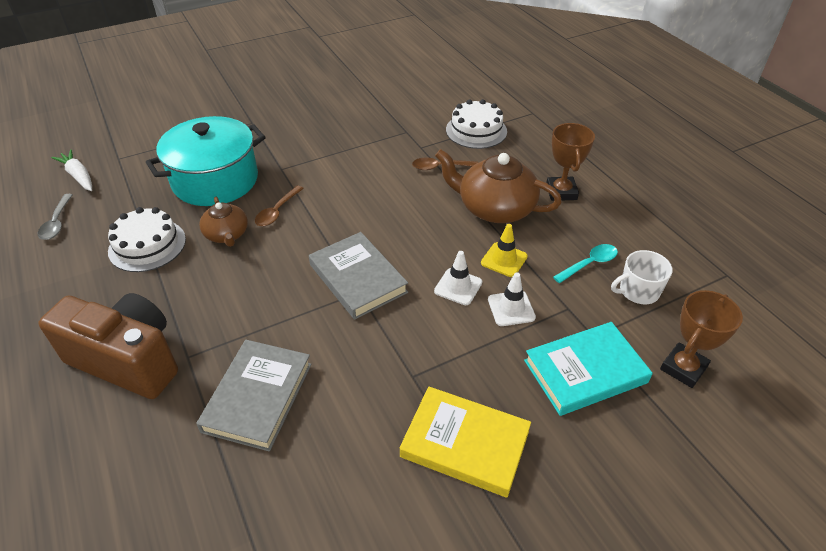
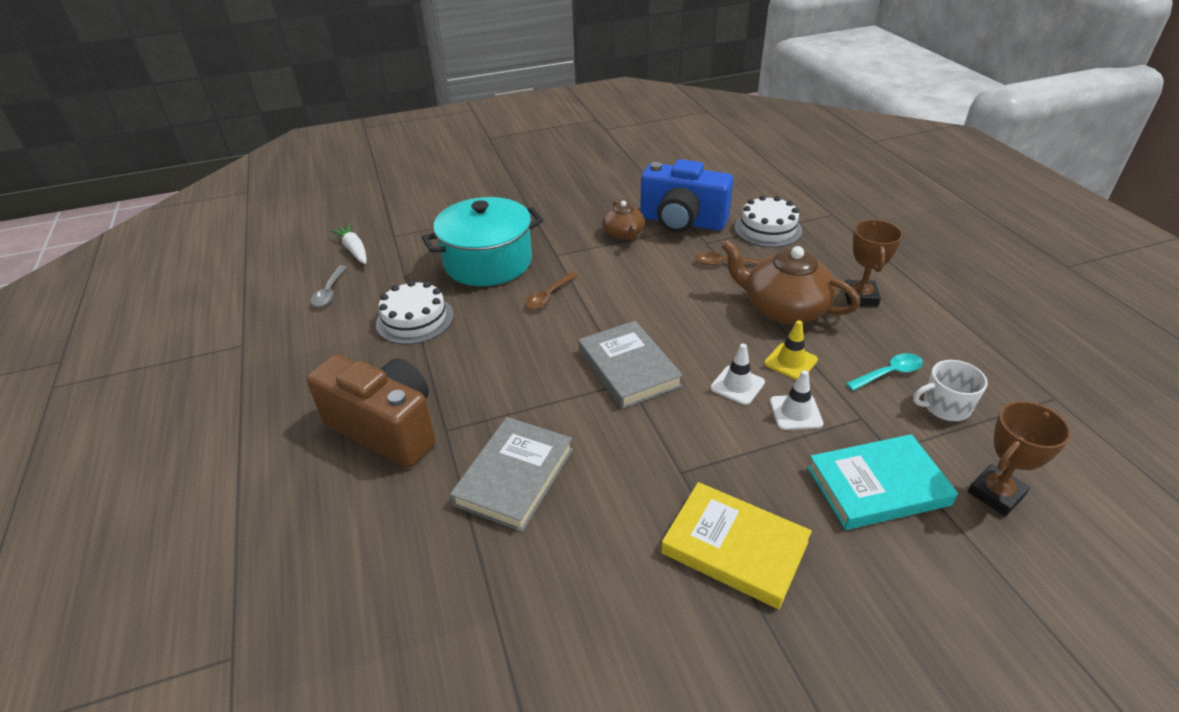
camera: 10 degrees right, 5 degrees down
(227, 234) = (495, 315): brown teapot -> brown teapot (623, 234)
(398, 128) = (682, 222): none -> blue camera

